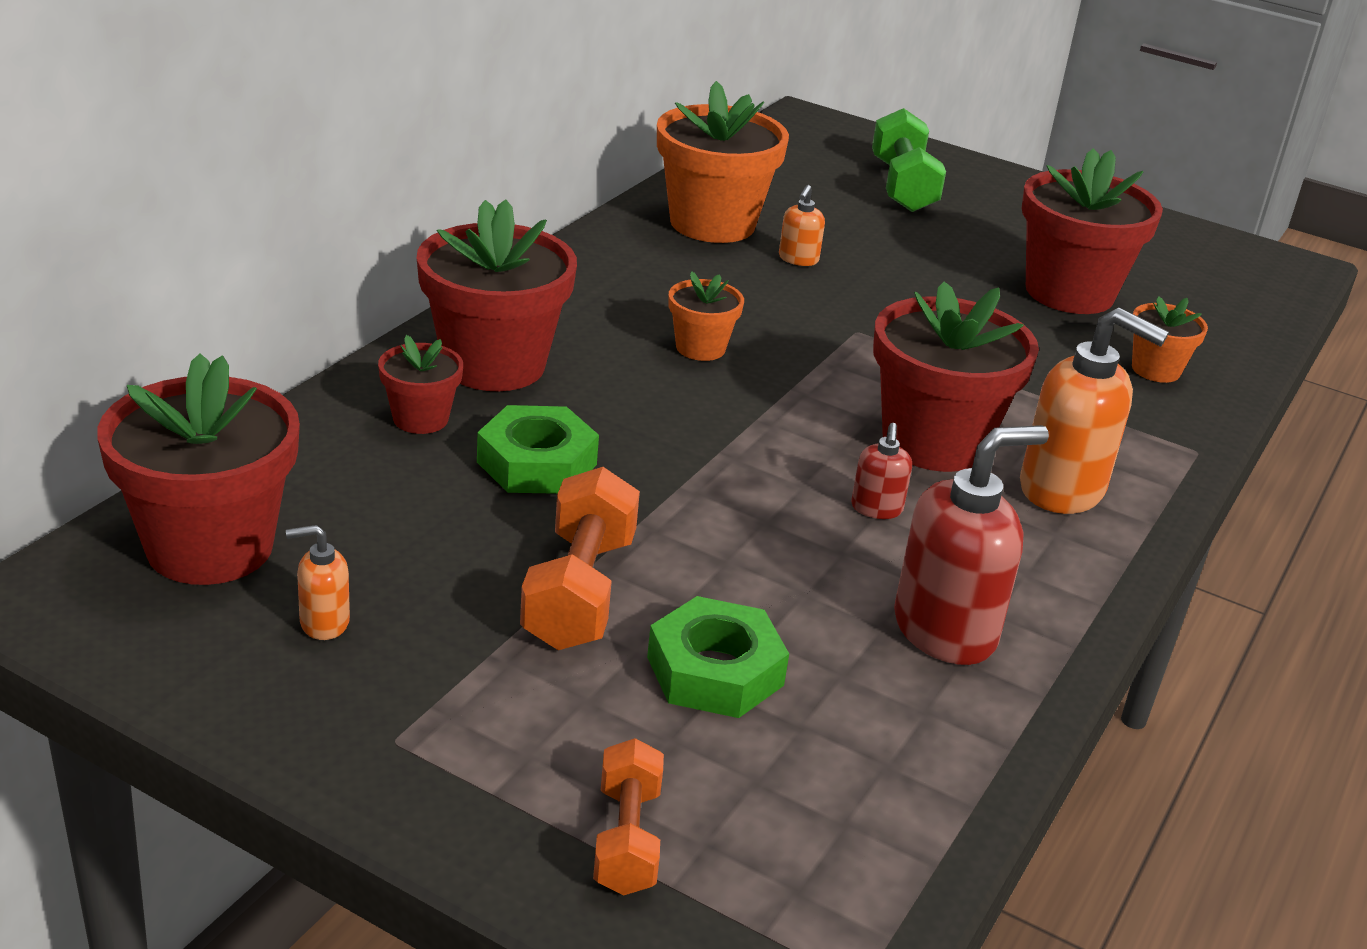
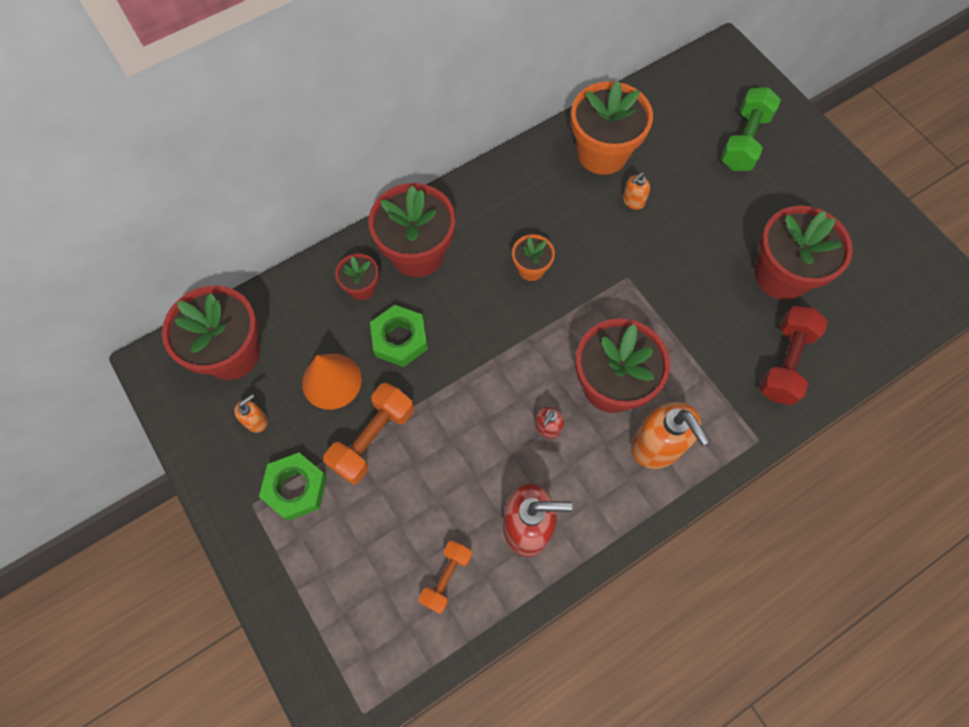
camera: 30 degrees right, 35 degrees up
(323, 623) = (256, 421): orange soap dispenser -> orange soap dispenser turned 120 degrees clockwise
(444, 538) = (331, 381): none -> orange cone
(627, 839) = (314, 598): orange dumbbell -> orange dumbbell (446, 578)
(715, 671) = (405, 513): green nut -> green nut (296, 488)
(1155, 370) = (785, 362): orange flower pot -> red dumbbell

